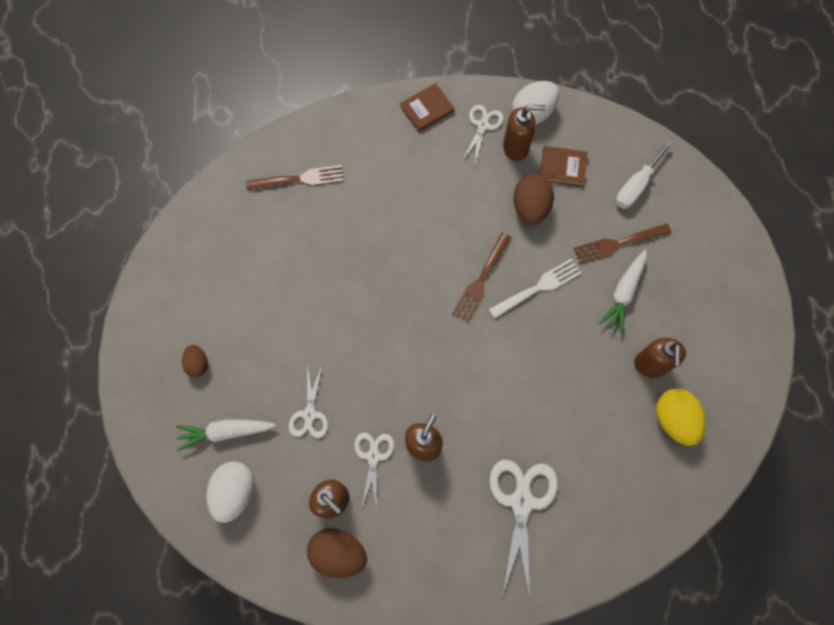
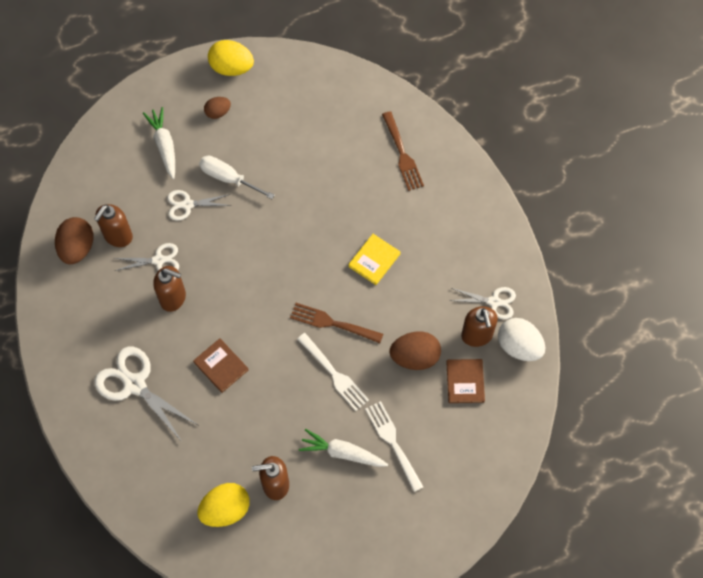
camera: 80 degrees right, 5 degrees down
(142, 340) = (231, 68): none -> yellow egg
(235, 492) = (116, 163): white egg -> none
(417, 227) = (374, 260): none -> yellow book
(427, 108) = (500, 249): brown book -> brown book (221, 366)
(521, 502) = (134, 384): white scissors -> white scissors turned 135 degrees counterclockwise
(618, 244) = (393, 442): brown fork -> white fork
(636, 185) = (460, 454): white screwdriver -> white screwdriver (228, 178)

